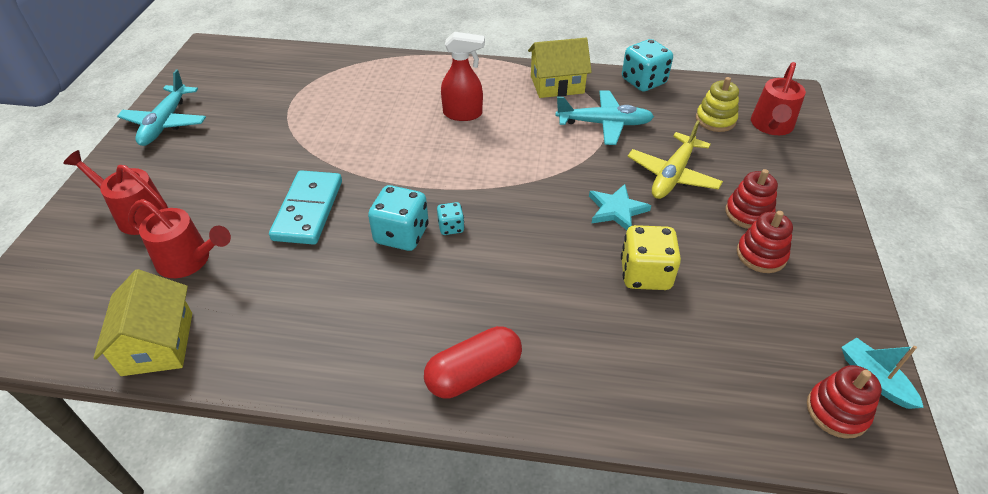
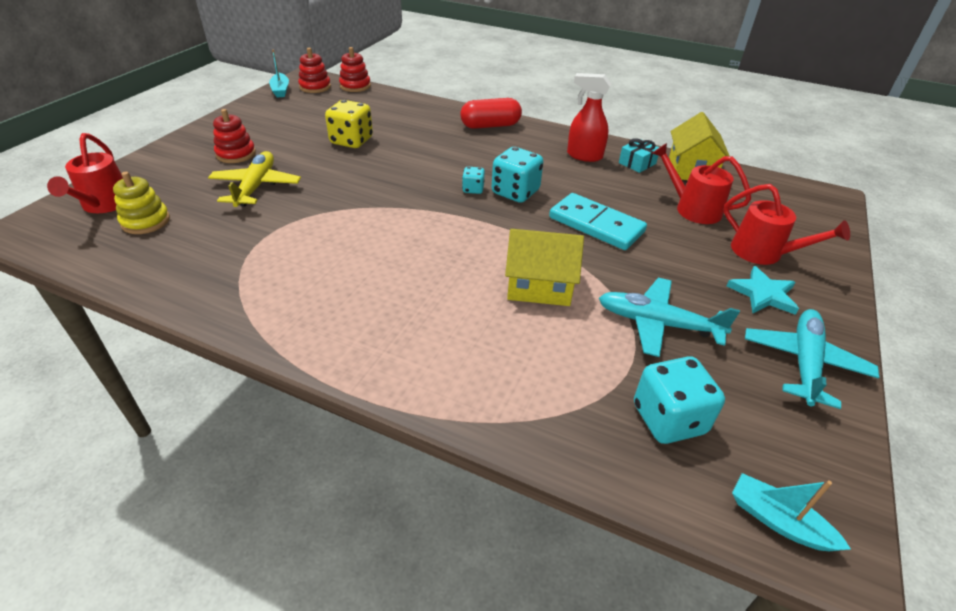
camera: 165 degrees left, 5 degrees down
(230, 51) = (778, 521): none -> turquoise boat
(238, 335) = (637, 163): none -> turquoise gift
(308, 210) = (596, 225): turquoise domino -> turquoise domino turned 75 degrees counterclockwise
(463, 114) = (407, 288): red spray bottle -> red spray bottle (584, 156)
(557, 84) = (260, 304): yellow house -> yellow house (539, 286)
(604, 124) = (262, 242): turquoise plane -> turquoise plane (658, 324)
(617, 210) = (331, 174): turquoise star -> turquoise star (763, 294)
(643, 81) = (152, 282): turquoise dice -> turquoise dice (668, 419)
(673, 175) = (256, 187): yellow plane -> yellow plane turned 45 degrees counterclockwise
(761, 255) = (263, 135): red stacking toy -> red stacking toy (355, 86)
(771, 126) = (104, 205): red watering can -> red watering can turned 135 degrees clockwise

